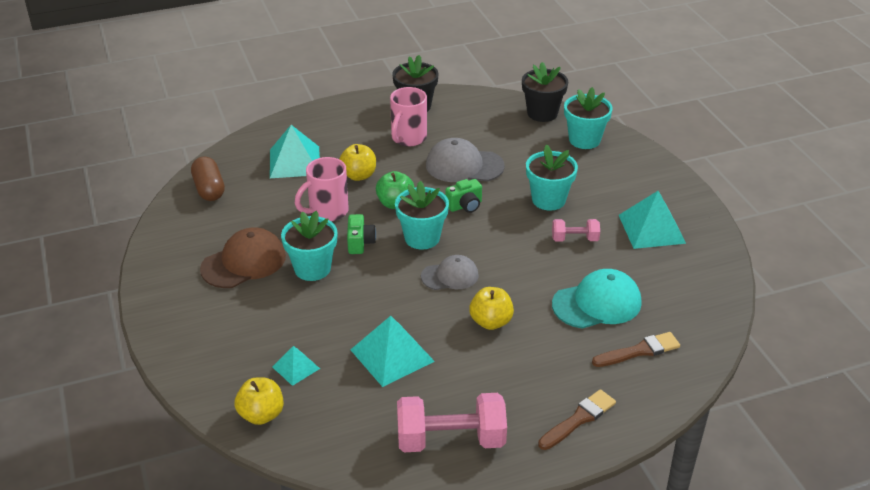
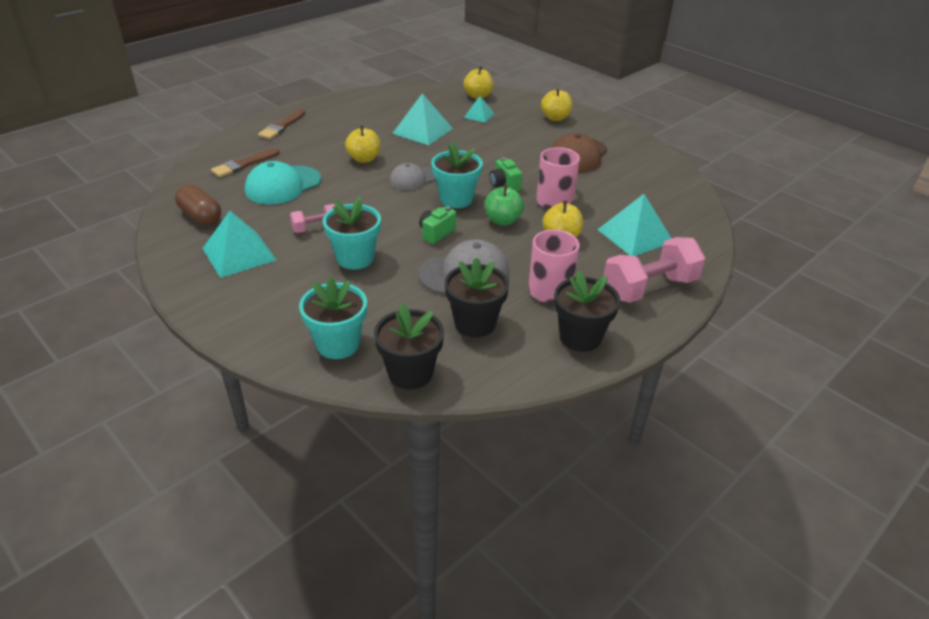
camera: 155 degrees right, 0 degrees up
(202, 333) = (555, 118): none -> yellow apple
(209, 189) = (675, 195): brown capsule -> brown capsule (201, 216)
(312, 268) = (523, 162): turquoise flower pot -> none
(451, 440) = (359, 106): pink dumbbell -> pink dumbbell (649, 288)
(481, 130) = (475, 323): none -> black flower pot

